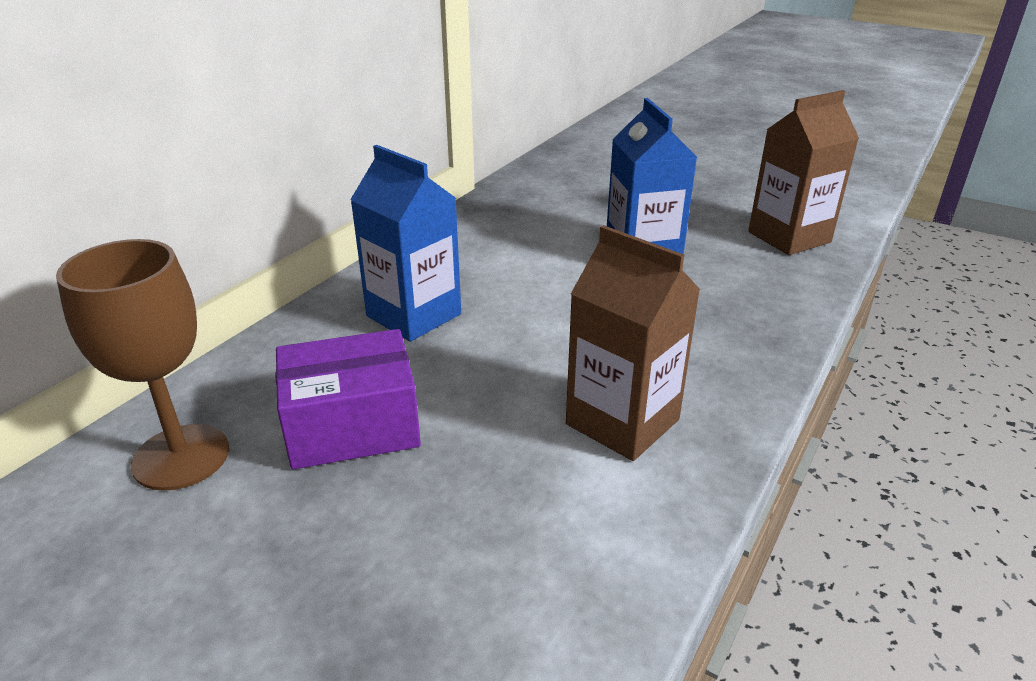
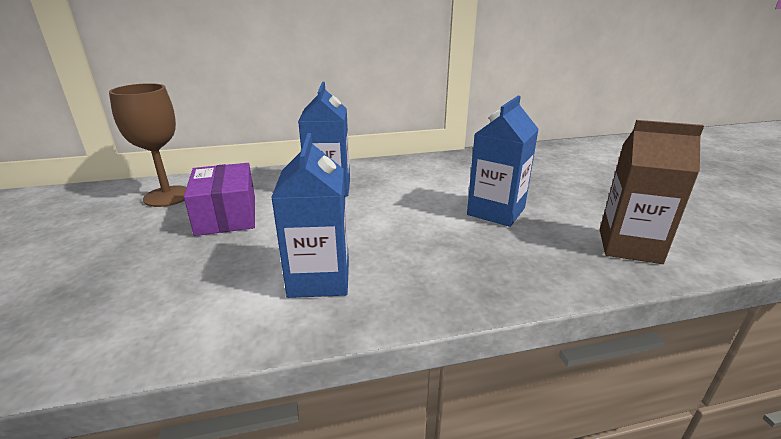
camera: 45 degrees right, 5 degrees down
(352, 426) = (226, 215): purple box -> purple box turned 45 degrees clockwise
(622, 422) = (319, 278): brown carton -> blue carton

